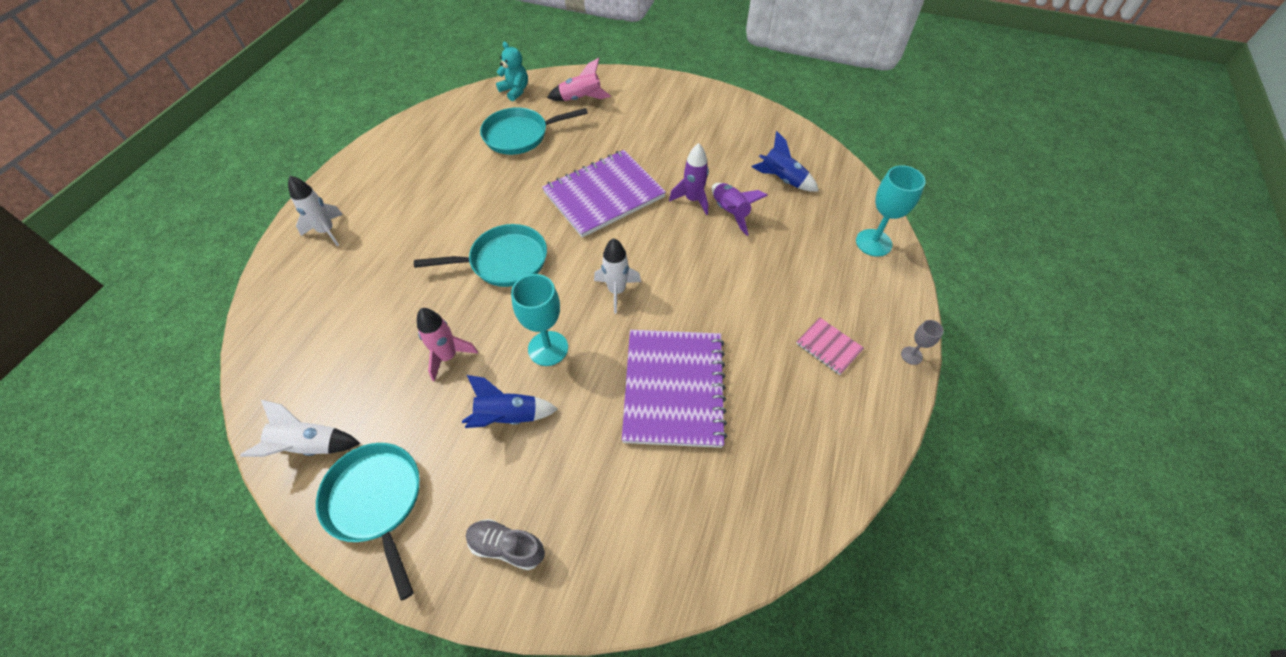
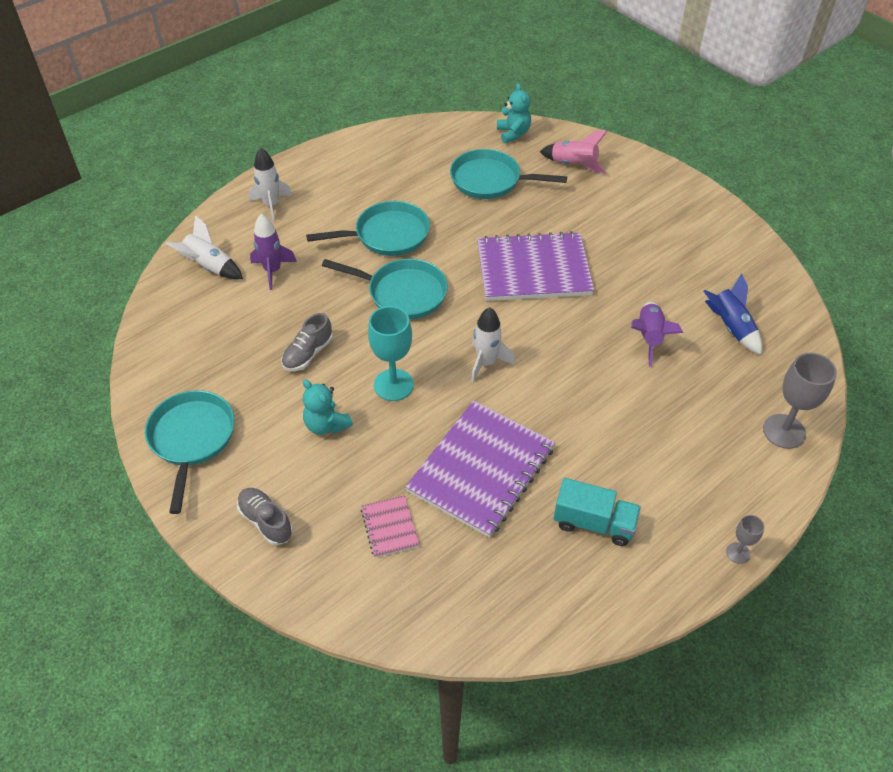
camera: 30 degrees right, 5 degrees down
(310, 446) = (167, 374): white rocket -> white rocket (209, 266)
(448, 356) = (308, 354): pink rocket -> grey shoe
(457, 215) = (387, 235): none -> turquoise pan
(508, 417) = (326, 425): blue rocket -> turquoise teddy bear
(693, 200) = (619, 309): purple rocket -> purple rocket (273, 271)
(794, 388) = (594, 523): none -> turquoise truck
(828, 347) = (656, 505): pink notebook -> pink notebook (389, 527)
(873, 243) = (784, 431): turquoise goblet -> grey goblet

